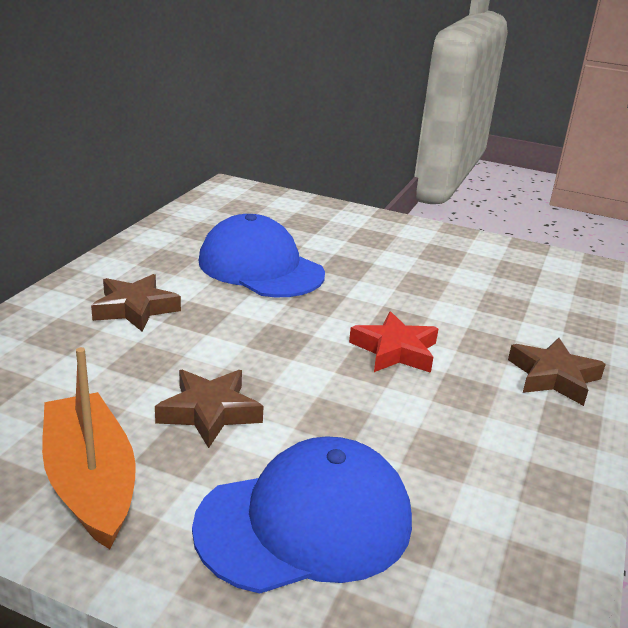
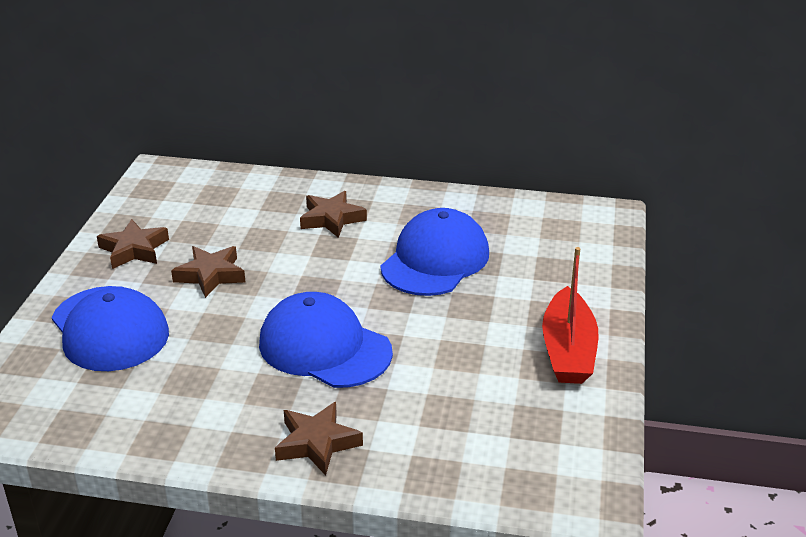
camera: 80 degrees right, 5 degrees up
(90, 481) = (134, 249): orange boat -> brown star
(395, 350) = (324, 347): red star -> blue cap
(425, 241) = (568, 350): none -> red boat

